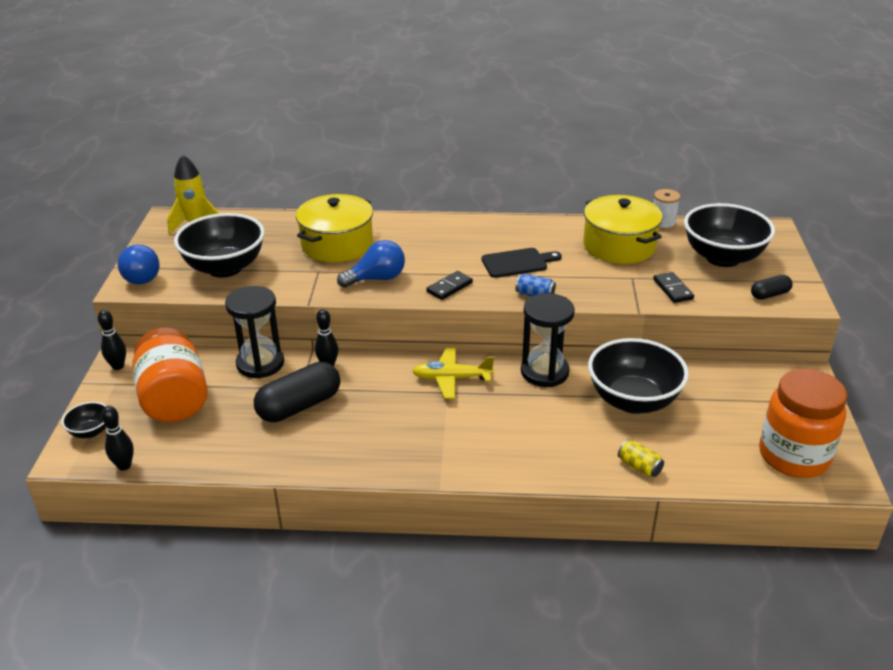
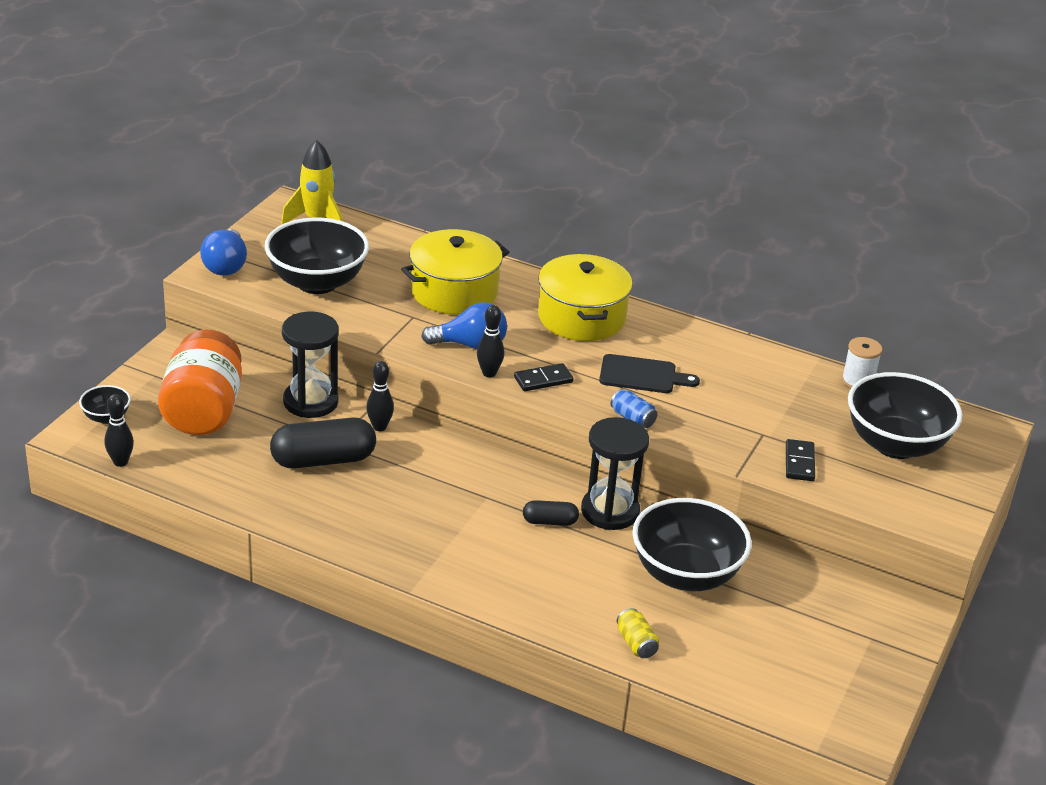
camera: 20 degrees right, 0 degrees up
(118, 366) = (167, 358): black bowling pin -> black bowling pin (489, 373)
(451, 378) = (502, 484): yellow plane -> none
(619, 246) = (780, 392): yellow pot -> yellow pot (581, 317)
(769, 295) = (912, 506): black capsule -> black capsule (549, 522)
(793, 456) = (819, 694): orange jar -> none

